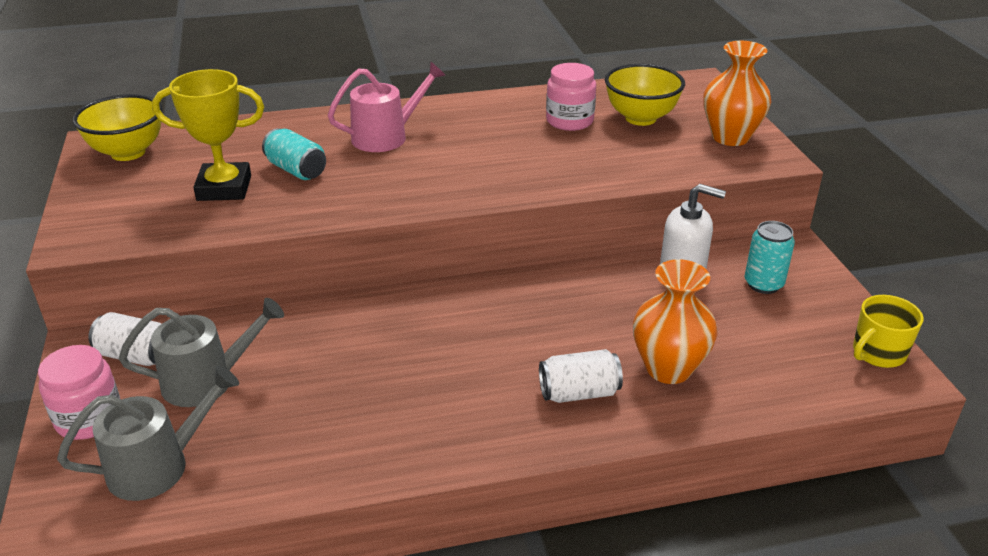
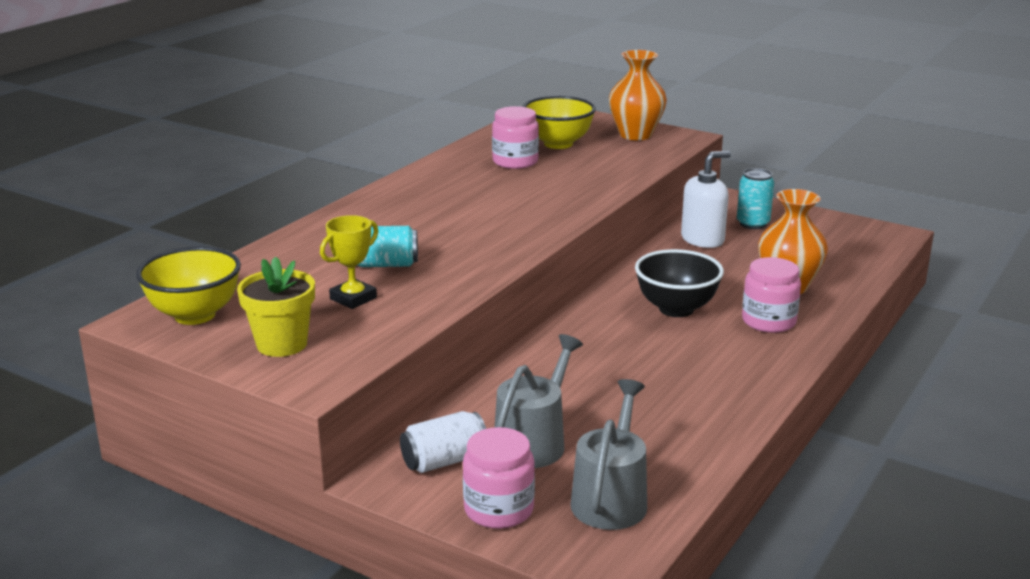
camera: 45 degrees left, 10 degrees down
(120, 201) = (282, 344): none -> yellow flower pot
(224, 188) = (353, 298): yellow trophy -> yellow trophy, size x0.65
(386, 137) = (403, 219): pink watering can -> none
(525, 331) = (676, 309): none -> black bowl
(579, 393) = (768, 321): white can -> pink jar
(878, 353) = (865, 230): yellow mug -> none

